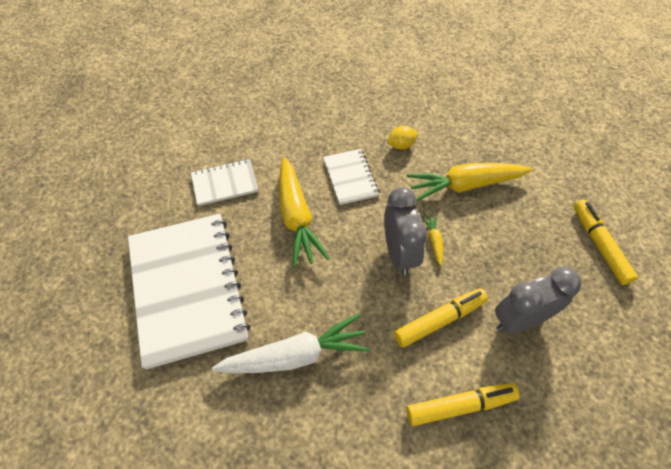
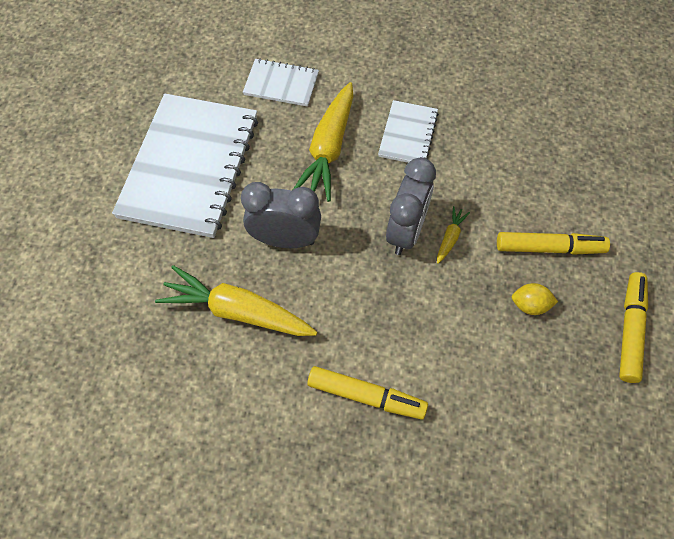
camera: 30 degrees right, 5 degrees up
(295, 356) = (247, 273): white carrot -> none
(401, 145) = (485, 125): yellow lemon -> yellow lemon (530, 305)
(439, 320) = (401, 313): yellow marker -> yellow marker (549, 248)
(465, 185) = (525, 198): yellow carrot -> yellow carrot (237, 311)
(519, 320) = (483, 355): grey clock -> grey clock (285, 240)

